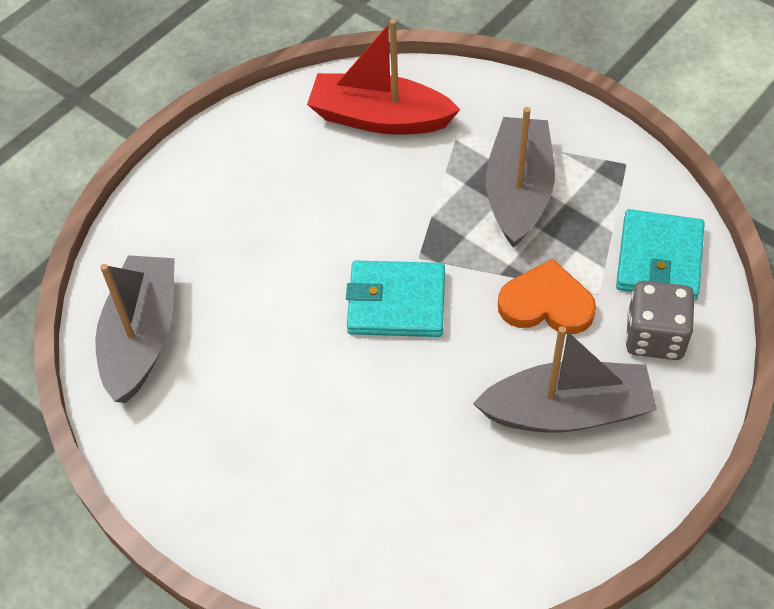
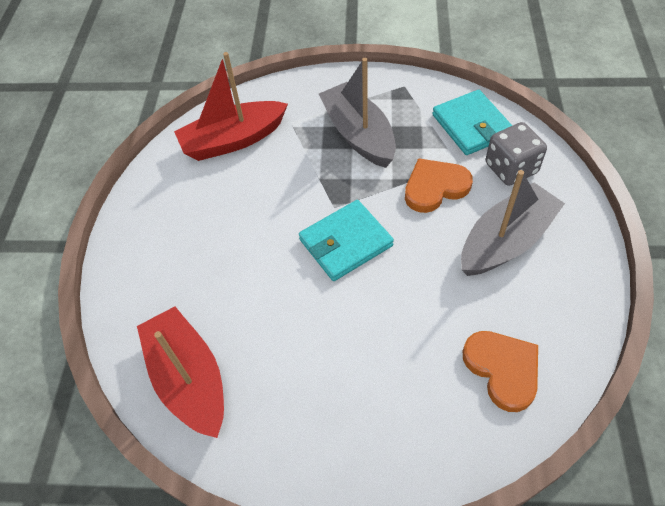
camera: 35 degrees left, 0 degrees up
(141, 337) = (189, 379): grey boat -> red boat
(434, 532) = (502, 369): none -> orange heart

